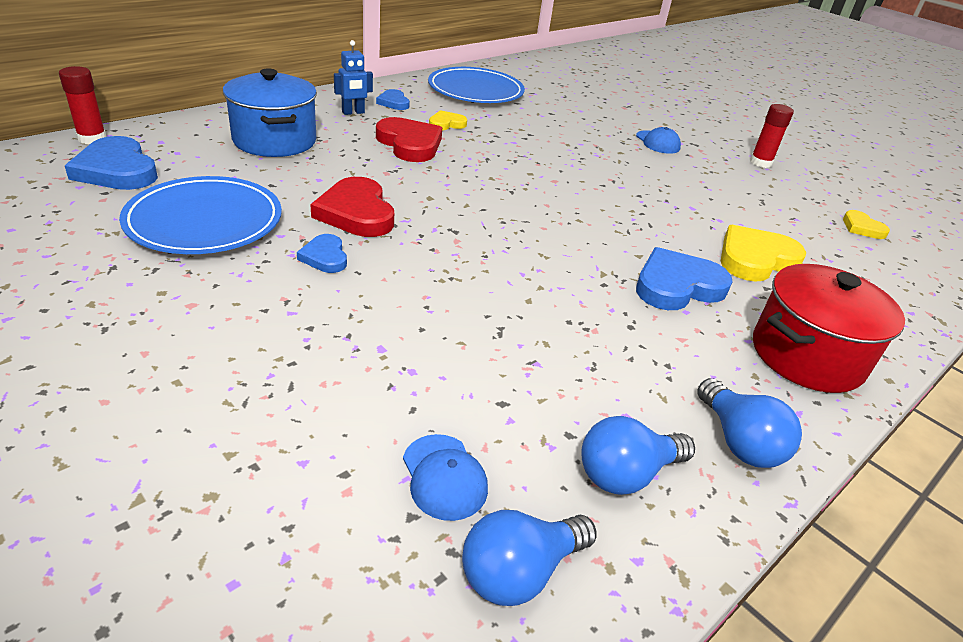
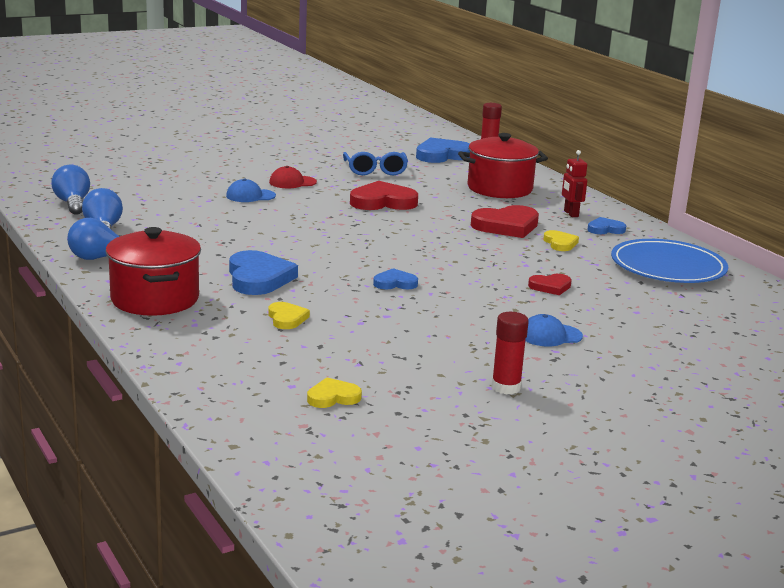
camera: 105 degrees right, 15 degrees down
(204, 220) = (375, 170): blue plate -> blue glasses
(274, 141) = (499, 188): blue pot -> red pot
(285, 291) = (292, 182): none -> red cap
(325, 257) = (327, 191): blue heart -> blue heart (395, 283)
(353, 112) = (570, 214): blue robot -> red robot
(444, 477) = (132, 198): blue cap -> blue cap (250, 196)
(559, 135) = (550, 287): none -> red heart
(755, 259) = (286, 318): yellow heart -> yellow heart, size x0.55

